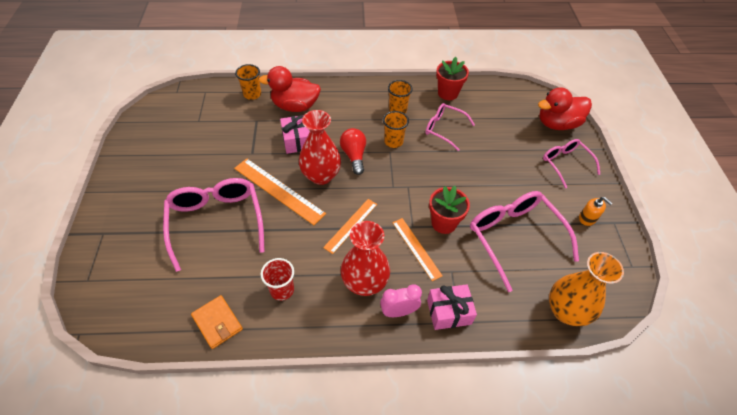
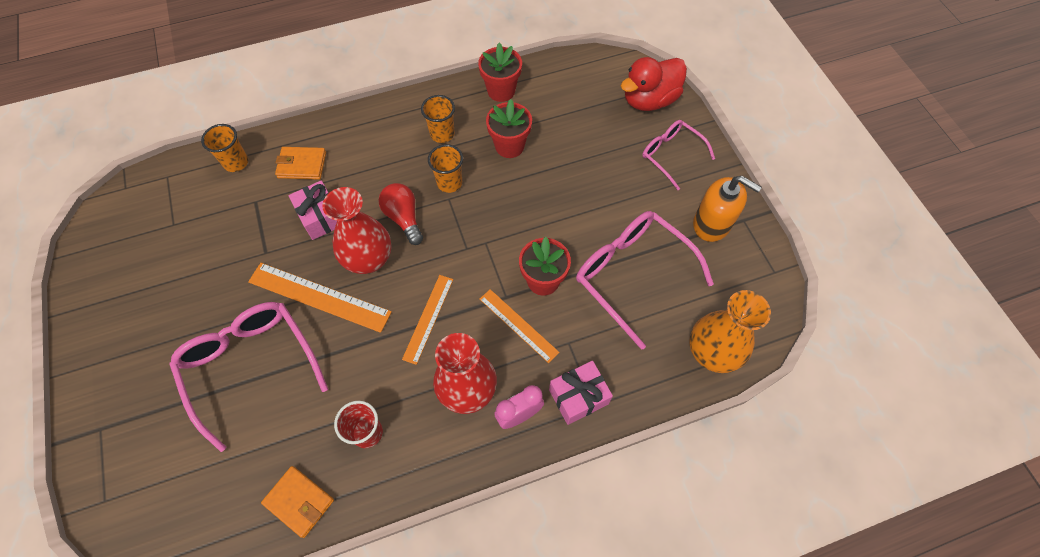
camera: 15 degrees left, 10 degrees up
(295, 106) = (302, 165): red duck -> orange wallet
(444, 129) = (509, 146): pink glasses -> red flower pot
(587, 218) = (712, 224): orange soap dispenser -> orange soap dispenser, size x1.79

